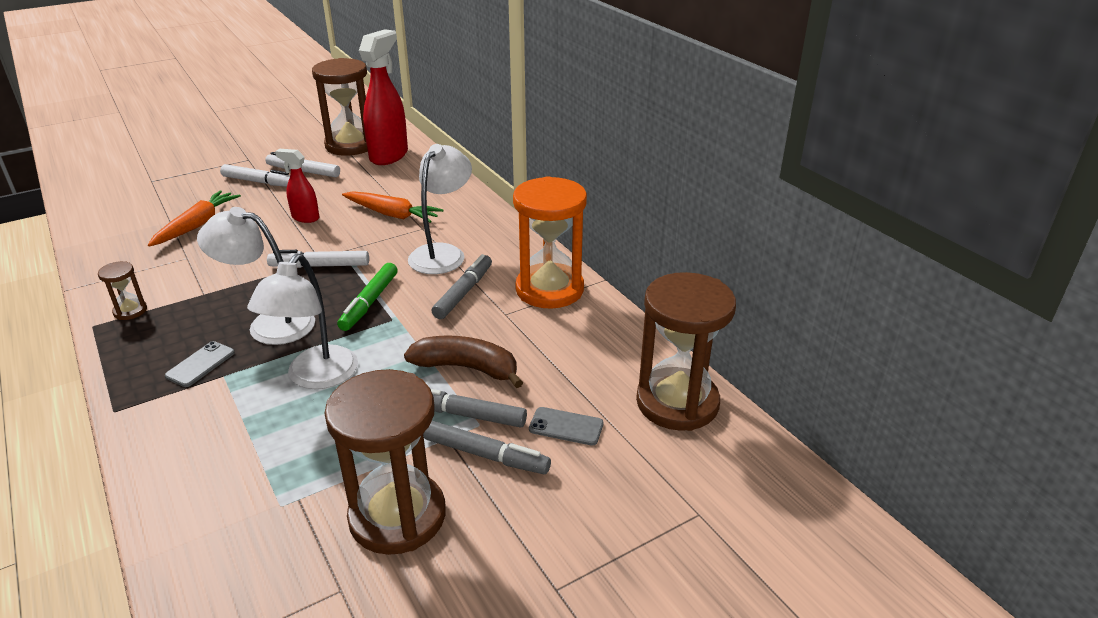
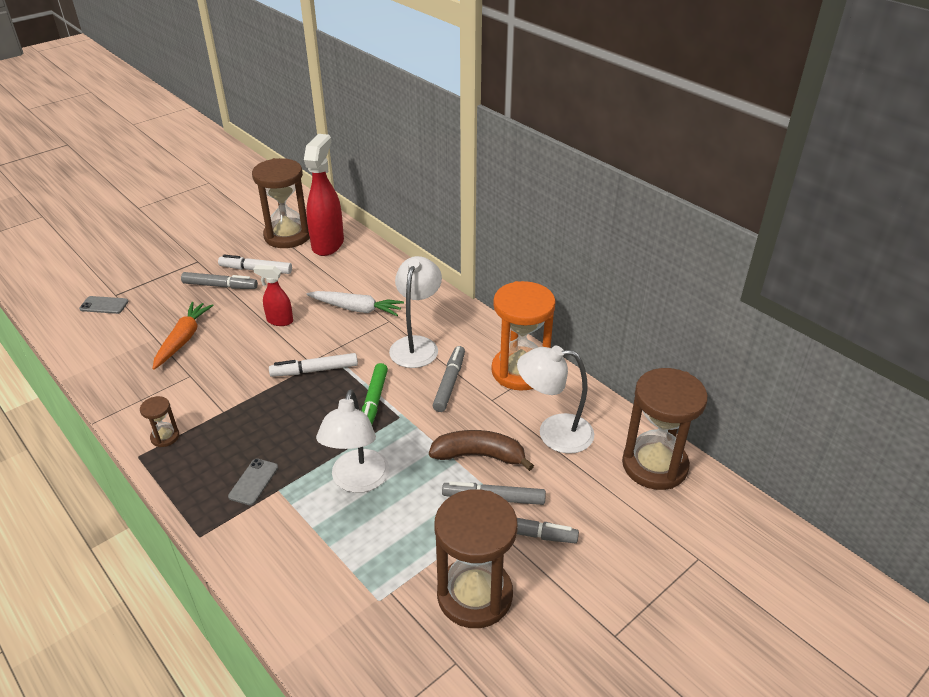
camera: 10 degrees left, 5 degrees up
(260, 182) = (220, 286): white marker -> grey marker
(269, 324) = (296, 434): white lamp -> white lamp (554, 433)
(392, 214) = (356, 309): orange carrot -> white carrot
(566, 426) = (576, 498): grey phone -> grey phone (104, 305)

